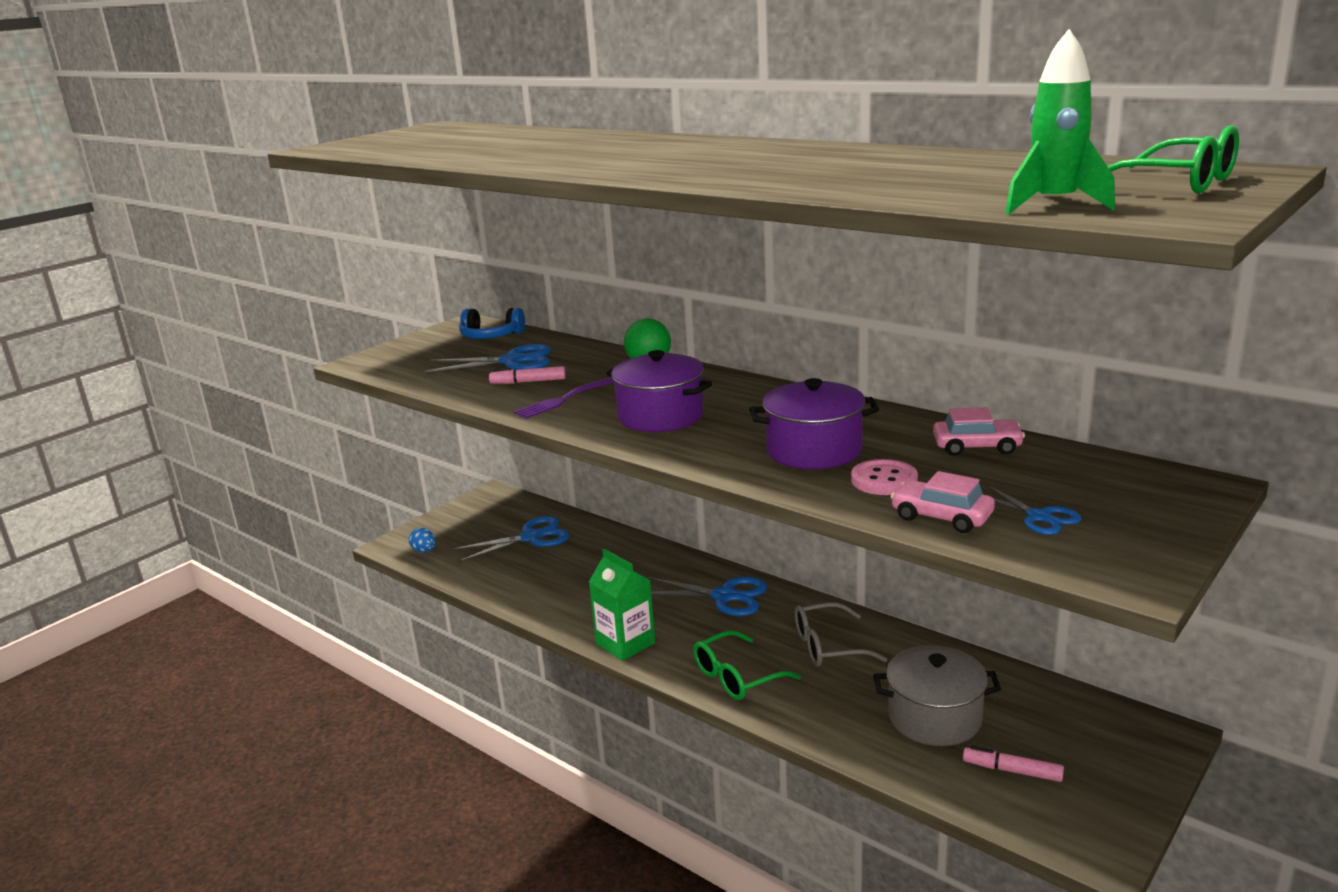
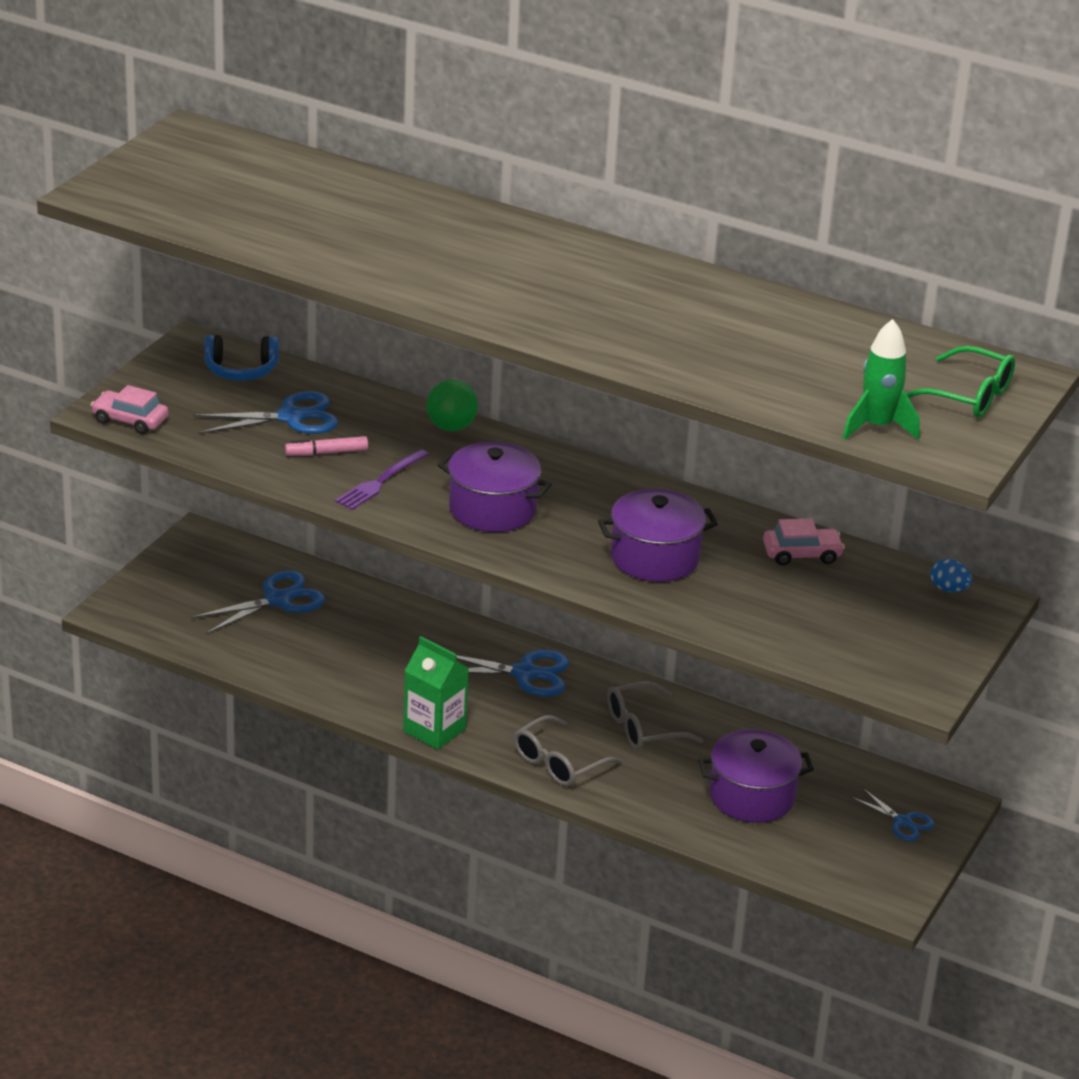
camera: 15 degrees left, 10 degrees up
(424, 551) = (155, 620): blue egg -> blue egg (948, 589)
(737, 677) = (559, 762): green glasses -> grey glasses
(884, 480) = (723, 594): pink button -> none
(934, 717) = (752, 796): grey pot -> purple pot
(941, 517) = (776, 635): pink car -> pink car (130, 420)
(1012, 770) = (821, 841): pink marker -> none
(1039, 517) = (855, 635): blue scissors -> blue scissors (903, 822)

